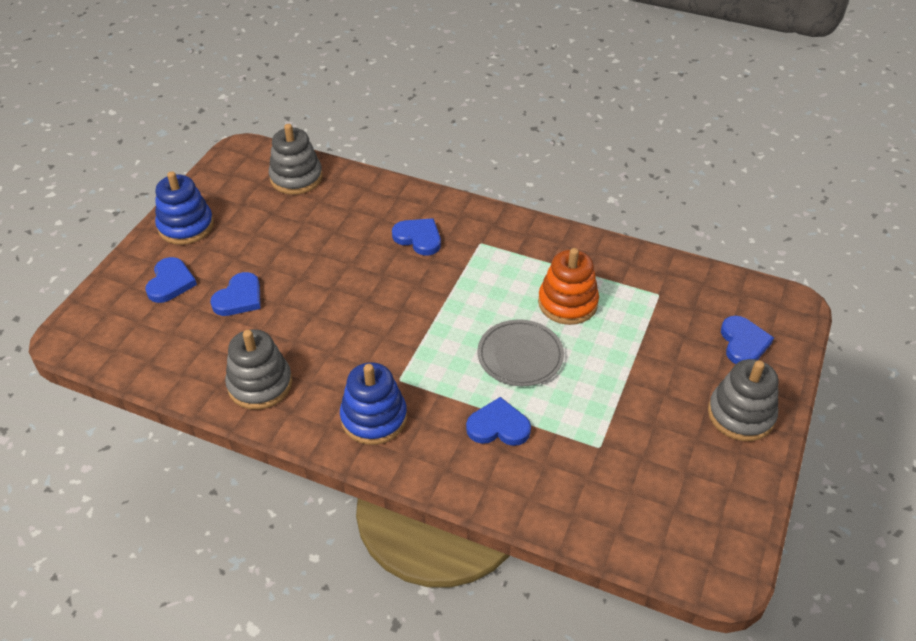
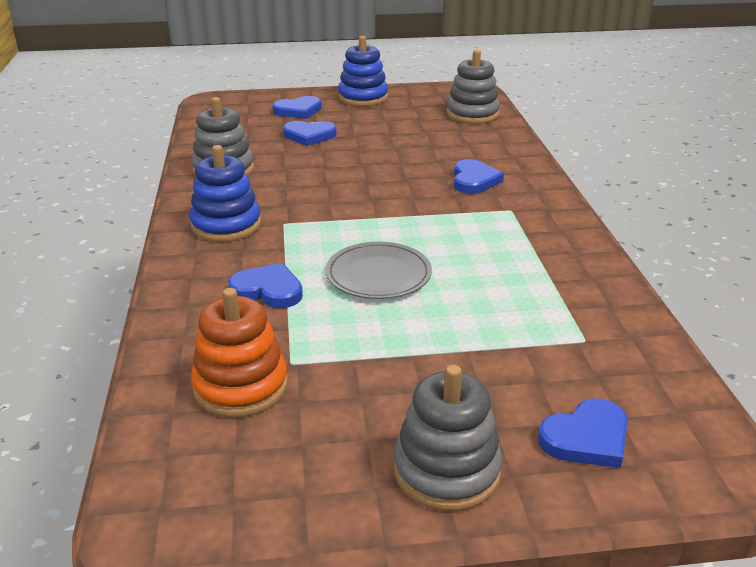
camera: 60 degrees right, 15 degrees down
(498, 426) = (268, 290): blue heart -> blue heart turned 45 degrees counterclockwise
(567, 303) = (489, 281): orange stacking toy -> orange stacking toy (241, 386)

